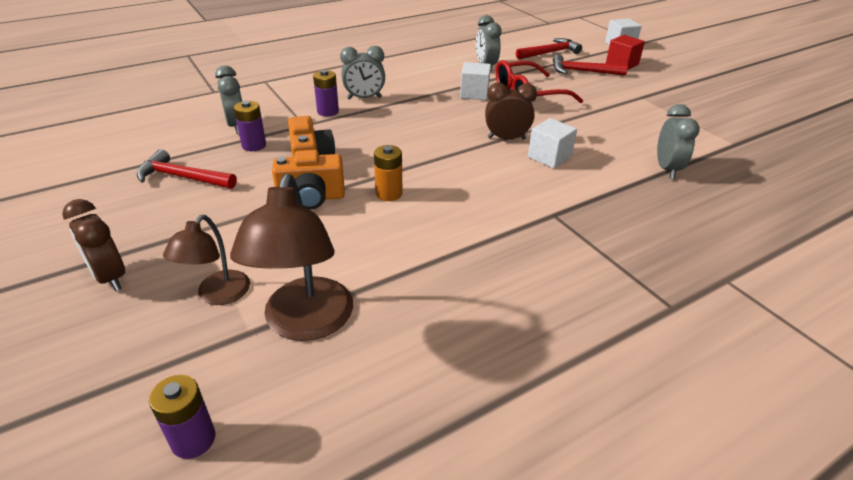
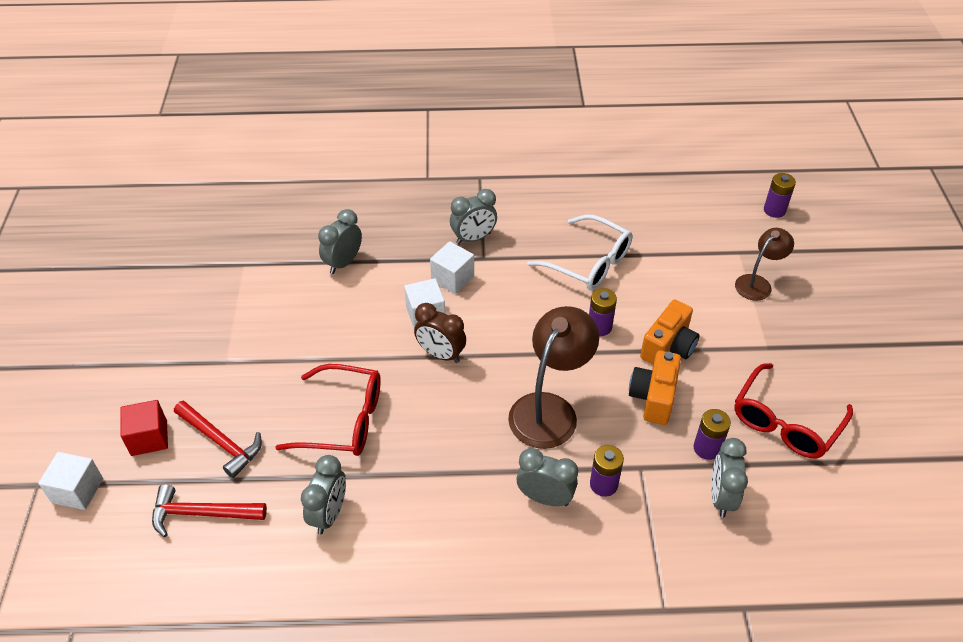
camera: 150 degrees left, 10 degrees up
(110, 277) = (835, 325): brown clock -> none
(182, 177) = (785, 422): red hammer -> red glasses
(305, 323) = (704, 245): brown lamp -> brown lamp (549, 409)
(311, 198) = (668, 347): orange camera -> orange camera turned 105 degrees clockwise
(389, 194) = (599, 327): orange battery -> purple battery
(441, 247) = (589, 263): none -> white glasses
(474, 93) = (403, 450): white cube -> white cube (452, 278)
(586, 229) = (473, 238): none -> grey clock

